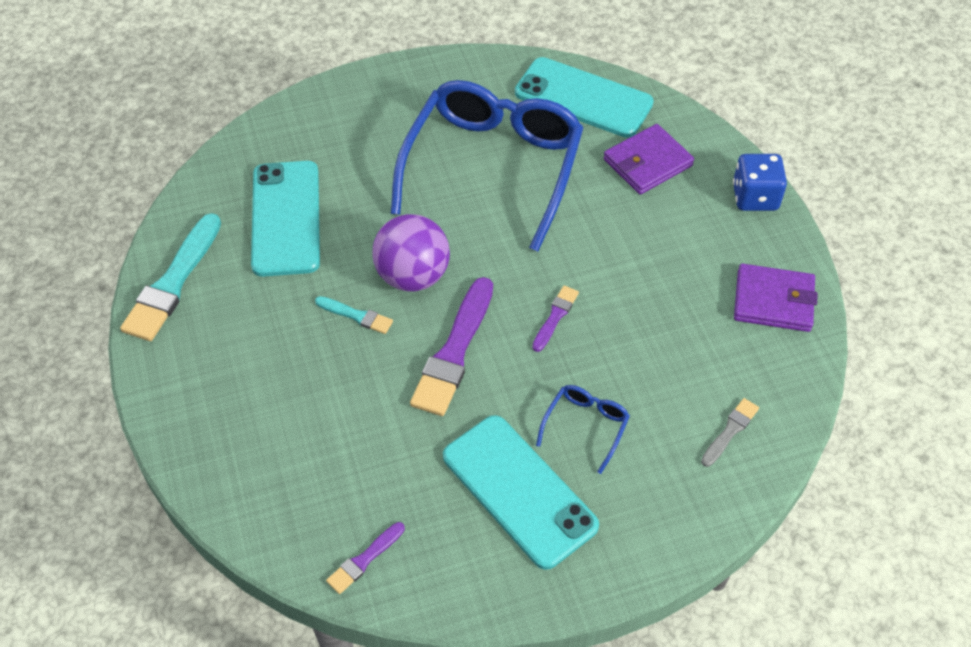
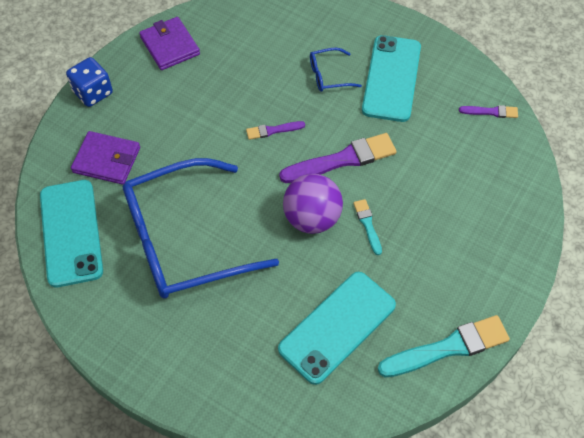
camera: 130 degrees left, 5 degrees up
(730, 431) = (273, 21): grey brush -> none

